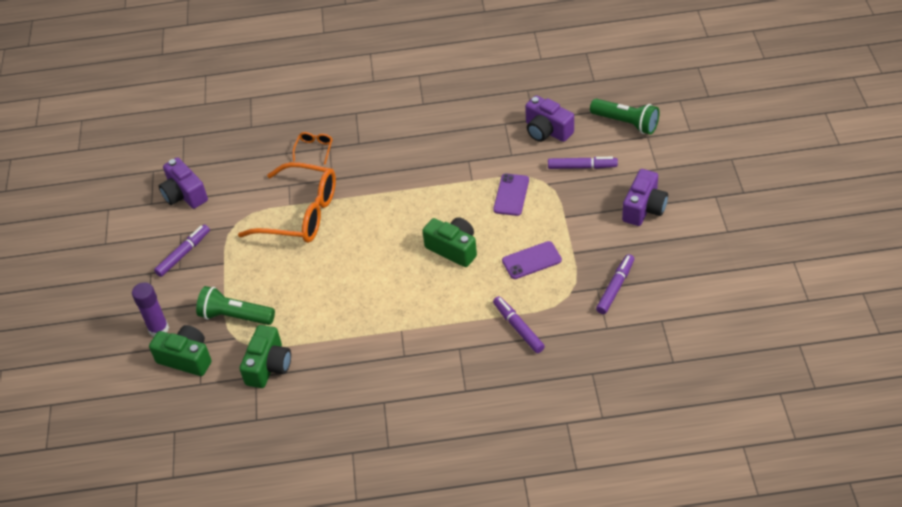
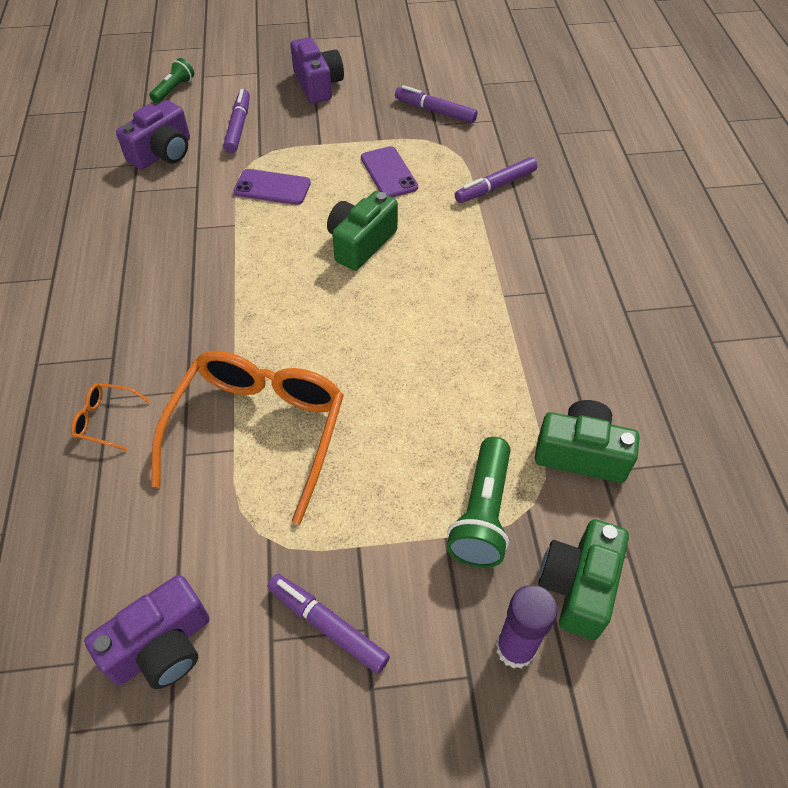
camera: 95 degrees left, 5 degrees up
(626, 123) = (174, 89): green flashlight -> green flashlight, size x0.61
(644, 208) = (318, 85): purple camera -> purple camera turned 45 degrees clockwise

